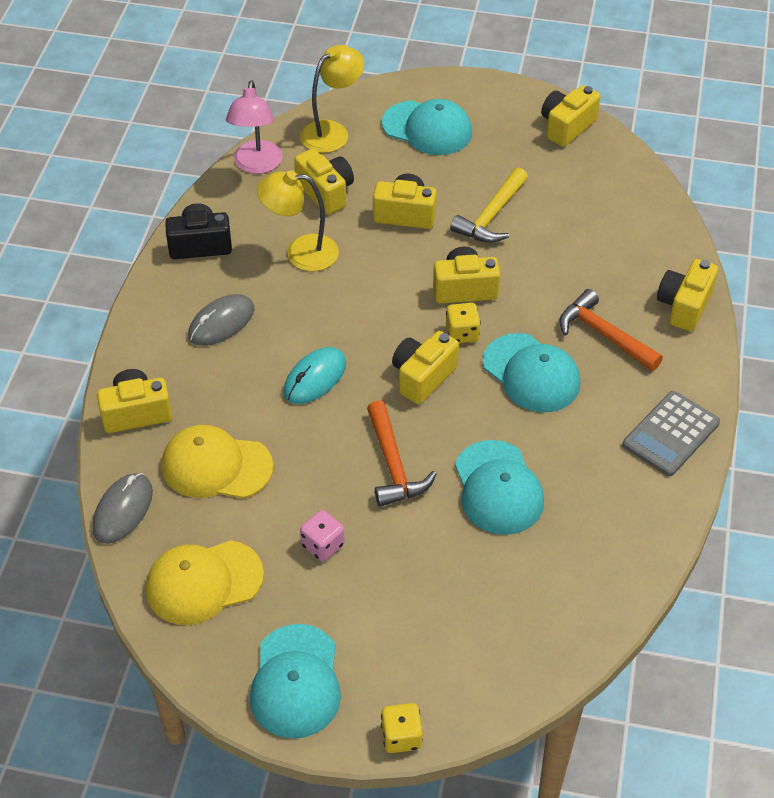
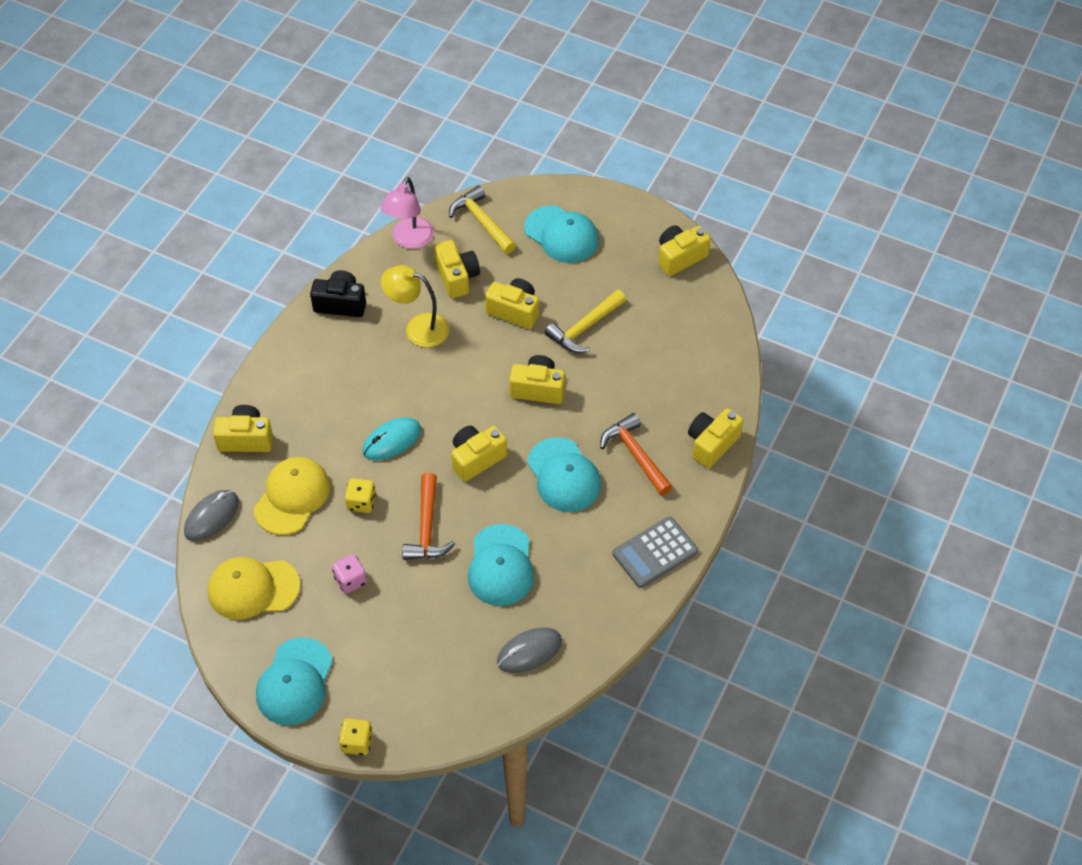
camera: 15 degrees right, 5 degrees up
(216, 466) = (292, 497): yellow cap -> yellow cap turned 90 degrees clockwise
(221, 323) = (335, 376): grey mouse -> grey mouse (529, 651)
(332, 131) = (482, 221): yellow lamp -> yellow hammer
(462, 333) = (521, 428): yellow dice -> yellow dice (361, 502)

